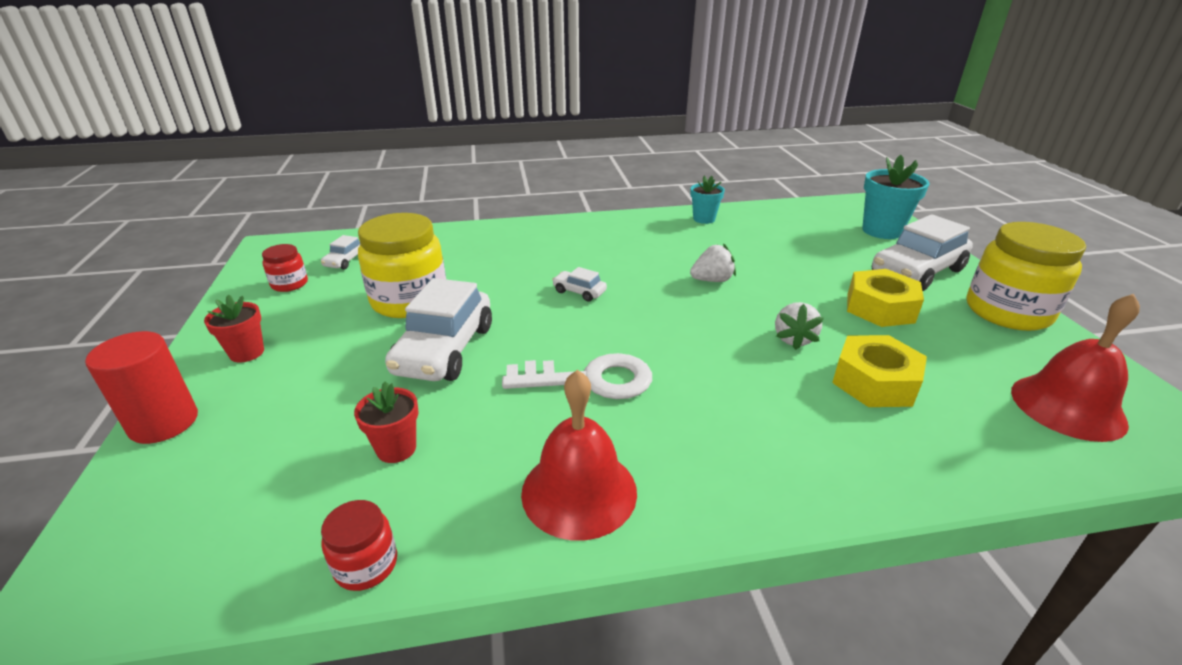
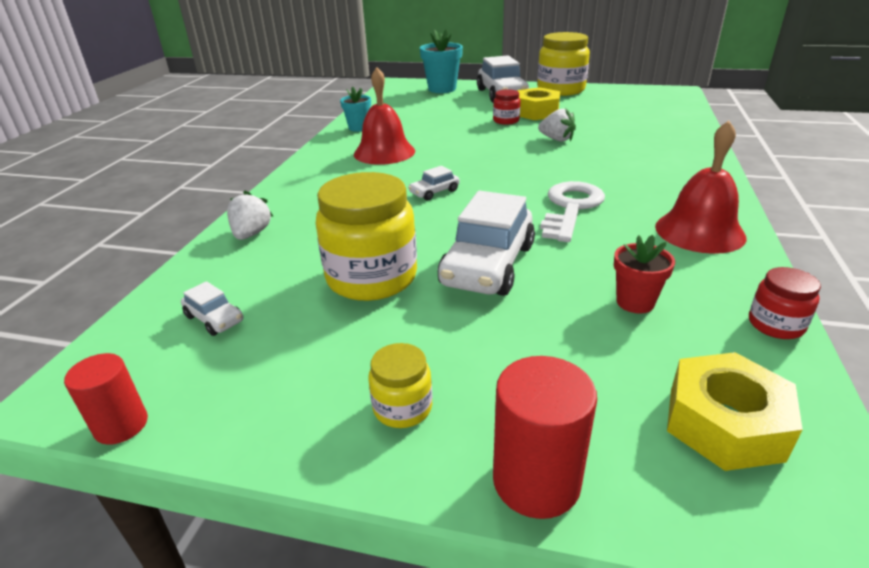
camera: 65 degrees left, 0 degrees up
(242, 269) = (121, 425): none -> red cylinder
(247, 353) = (402, 408): red flower pot -> yellow jar
(289, 284) = (233, 370): red jar -> red jar (506, 121)
(444, 350) = (488, 265): white car -> white car turned 75 degrees clockwise
(712, 280) = (461, 145): white strawberry -> white strawberry (251, 234)
(874, 382) = (613, 132): yellow nut -> yellow nut (724, 423)
(1067, 406) = (649, 103): red bell -> red bell (384, 152)

